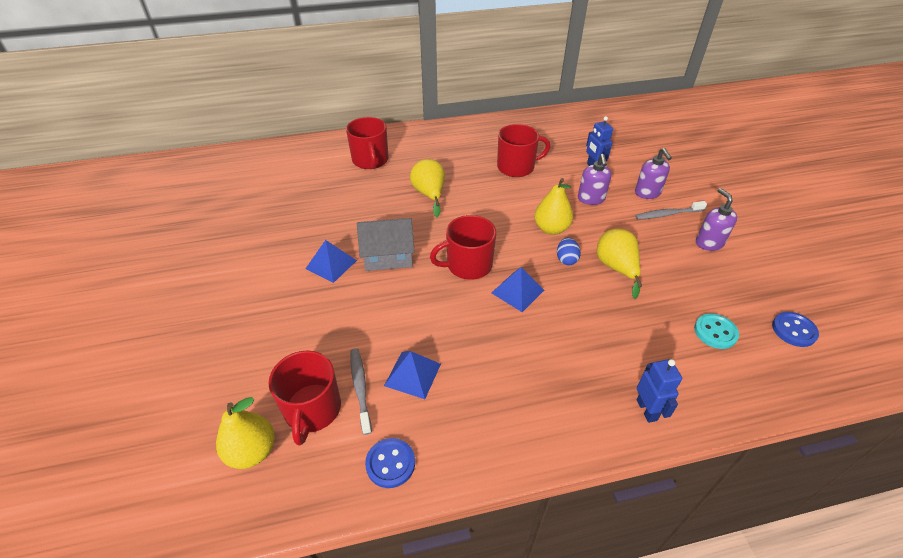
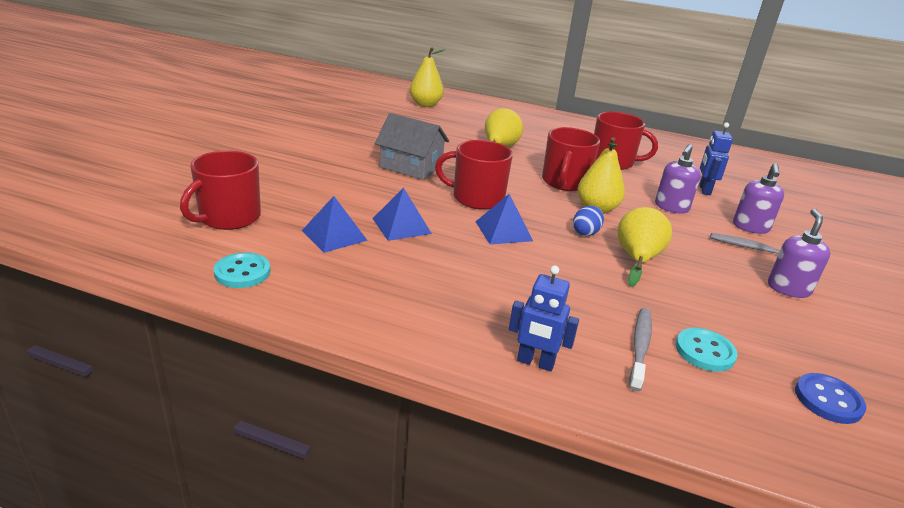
camera: 30 degrees right, 15 degrees down
(252, 451) = (156, 217): yellow pear -> yellow pear (425, 104)
(331, 264) = (356, 153): blue pyramid -> blue pyramid (401, 226)
(360, 388) = (281, 223): grey toothbrush -> grey toothbrush (640, 347)
(370, 160) = (472, 114): red mug -> red mug (564, 182)
(390, 463) = (242, 272): blue button -> turquoise button
(647, 410) = (535, 363): blue robot -> blue robot turned 90 degrees clockwise

